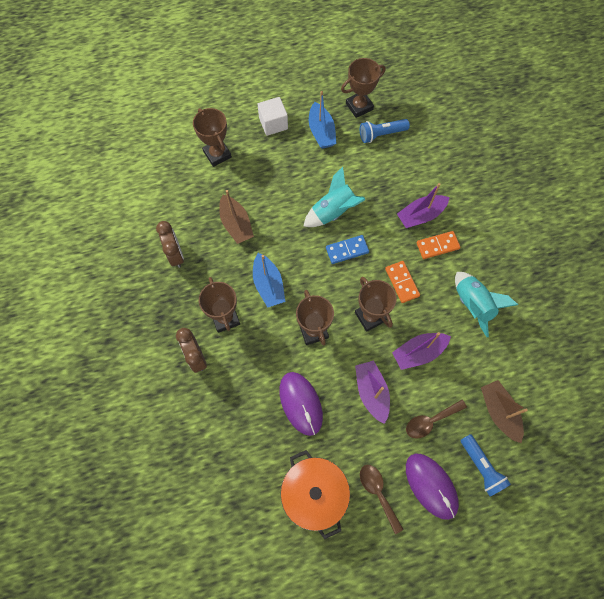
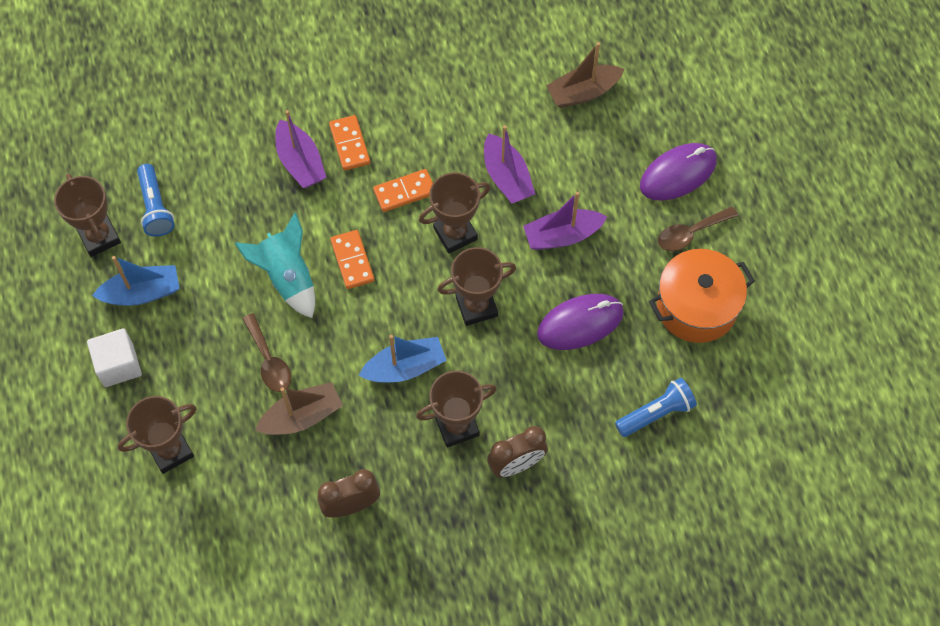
camera: 90 degrees left, 5 degrees down
(347, 250) = (352, 260): blue domino -> orange domino
(430, 421) = (597, 169): brown spoon -> brown spoon (269, 360)
(472, 305) = (439, 109): turquoise rocket -> none
(481, 467) = (652, 118): blue flashlight -> blue flashlight (656, 413)

